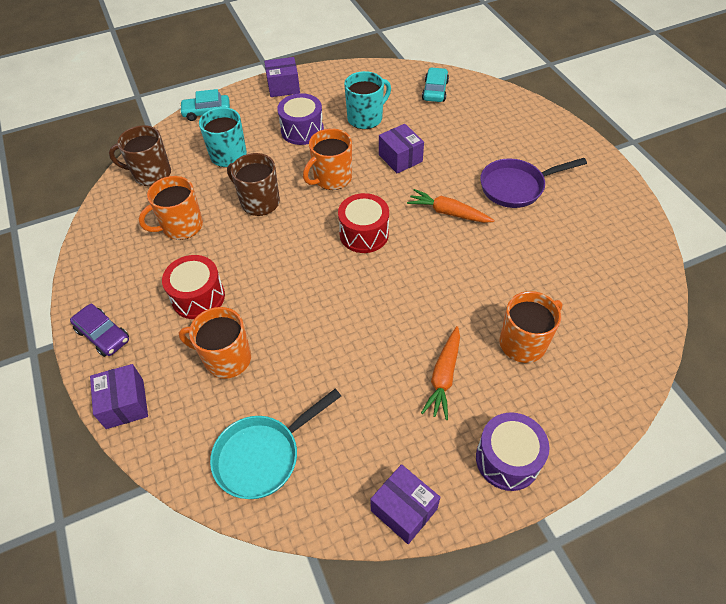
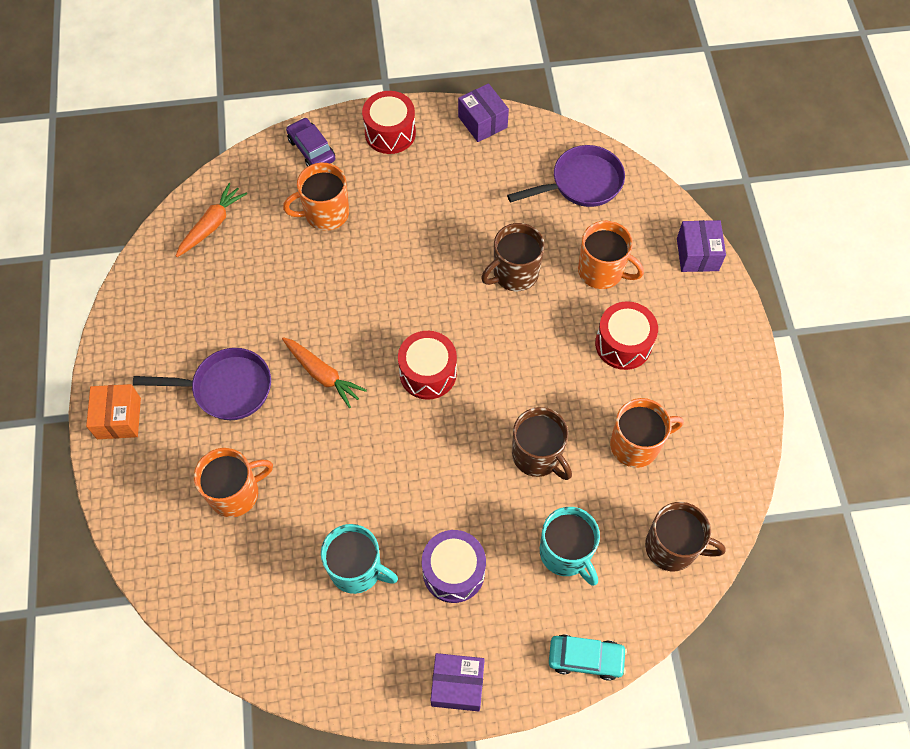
camera: 165 degrees left, 10 degrees up
(103, 335) = (721, 327): purple car -> purple car (311, 149)
(263, 456) = (581, 183): turquoise pan -> purple pan
(313, 333) = (514, 274): none -> brown mug
(331, 178) = (439, 468): orange mug -> orange mug (235, 493)
(366, 118) = (357, 569): turquoise mug -> turquoise mug turned 135 degrees counterclockwise
(400, 158) = (341, 476): purple box -> none
(435, 91) = (235, 599): turquoise car -> none
(443, 377) = (410, 204): orange carrot -> orange carrot (212, 225)
(507, 459) = (390, 133): purple drum -> red drum
(579, 152) = (119, 418): none -> orange box

